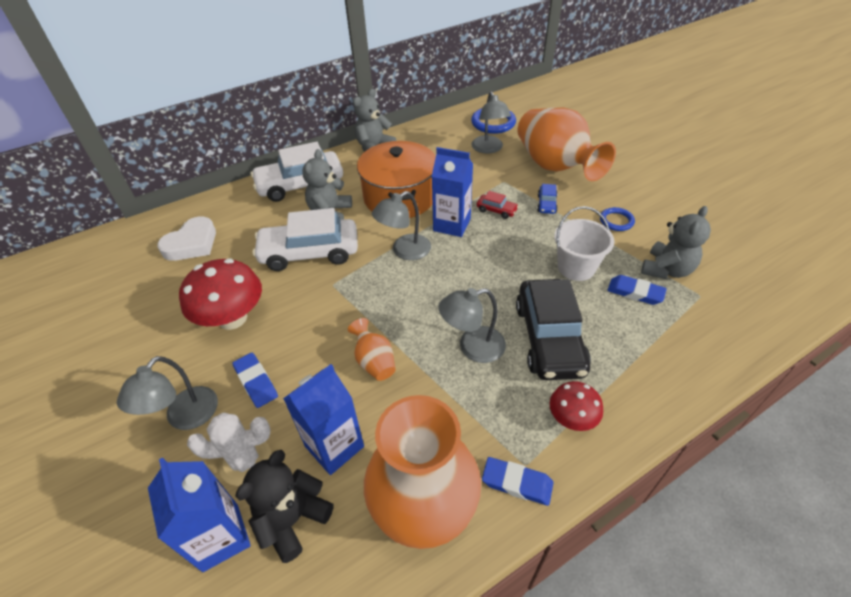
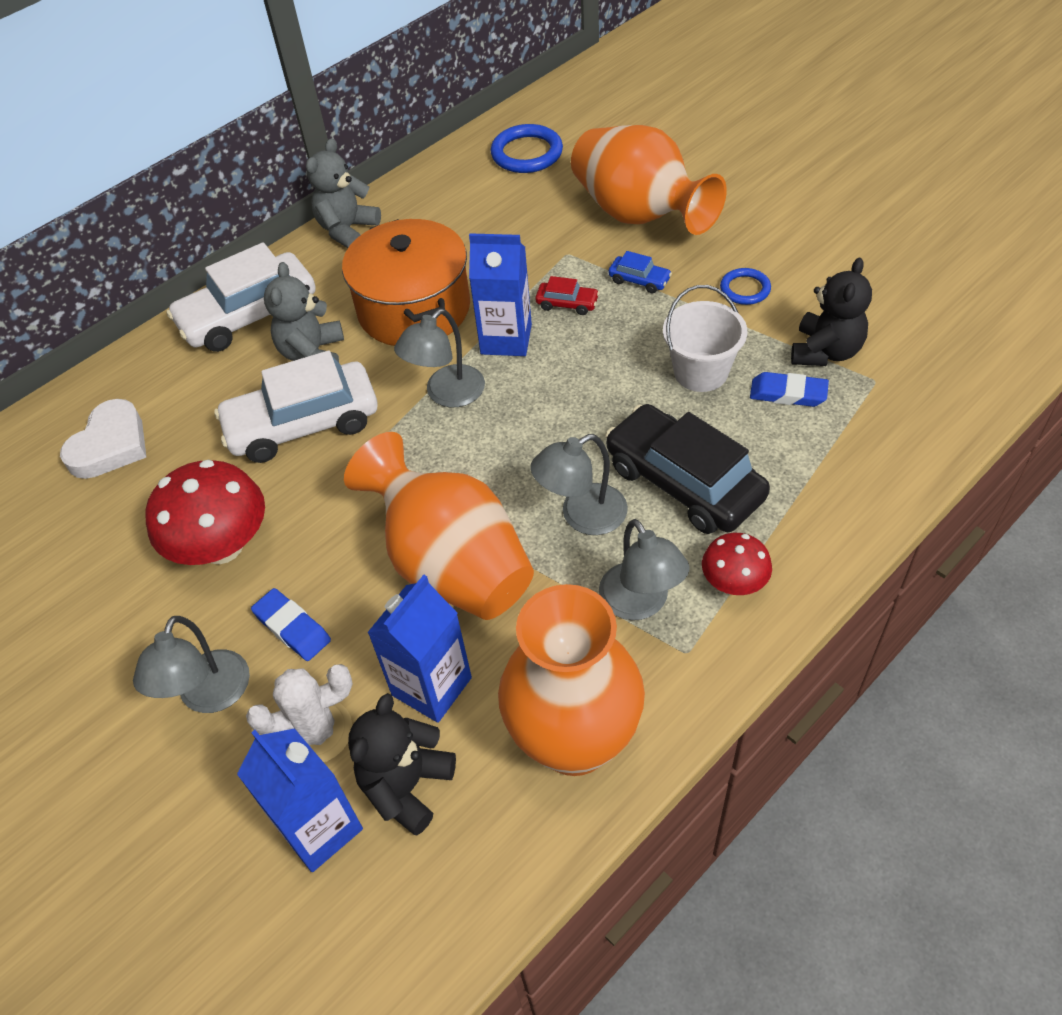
camera: 10 degrees left, 5 degrees up
(374, 362) = (451, 564): orange vase -> orange vase, size x2.26
(489, 149) = (531, 201): grey lamp -> grey lamp (640, 603)
(517, 483) = (681, 677): blue eraser -> none
(546, 204) = (639, 280): blue car -> blue car turned 60 degrees counterclockwise
(549, 338) = (684, 482): black car -> black car turned 150 degrees clockwise
(666, 270) = (825, 351): grey teddy bear -> black teddy bear

